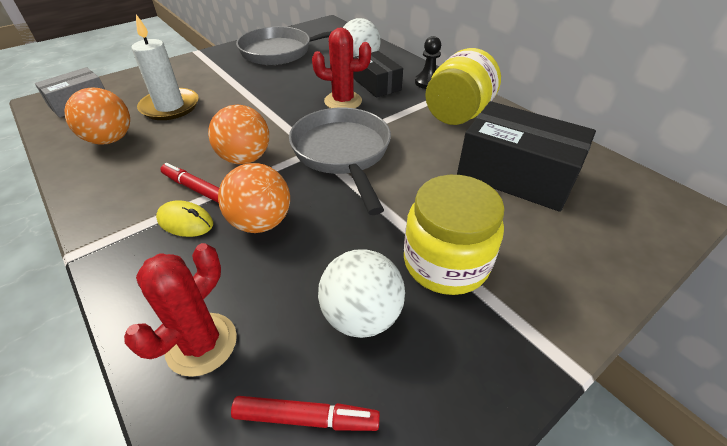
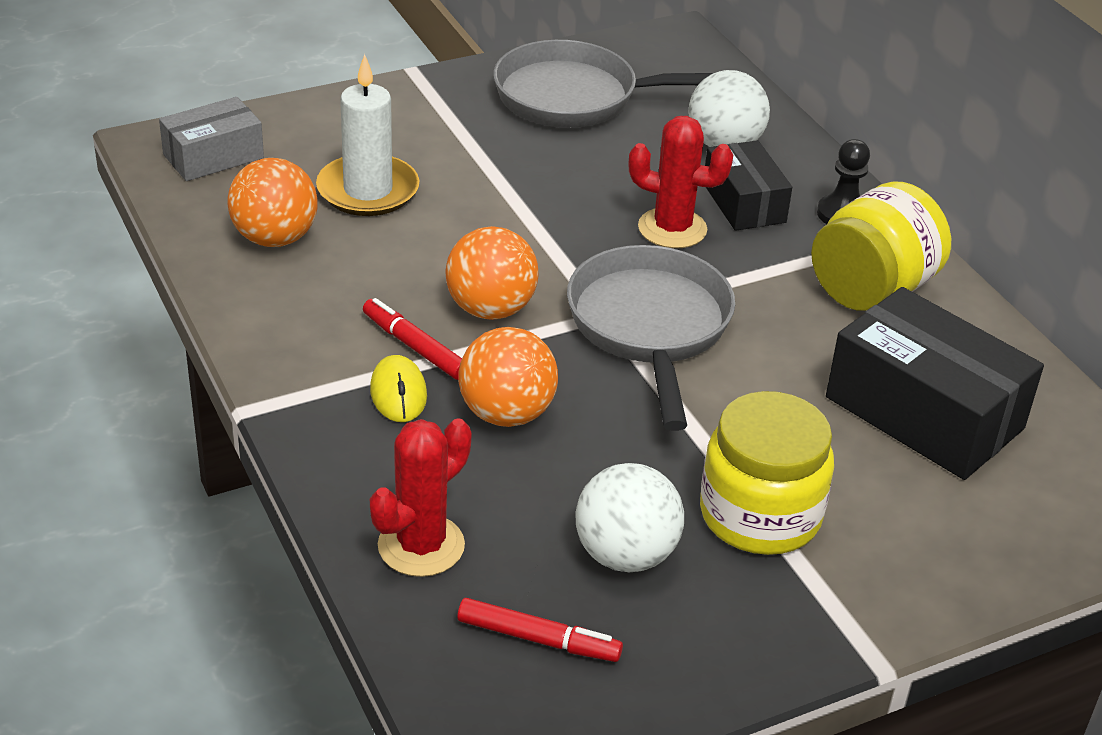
camera: 10 degrees right, 5 degrees down
(185, 222) = (398, 393): yellow mouse -> yellow mouse turned 45 degrees clockwise

